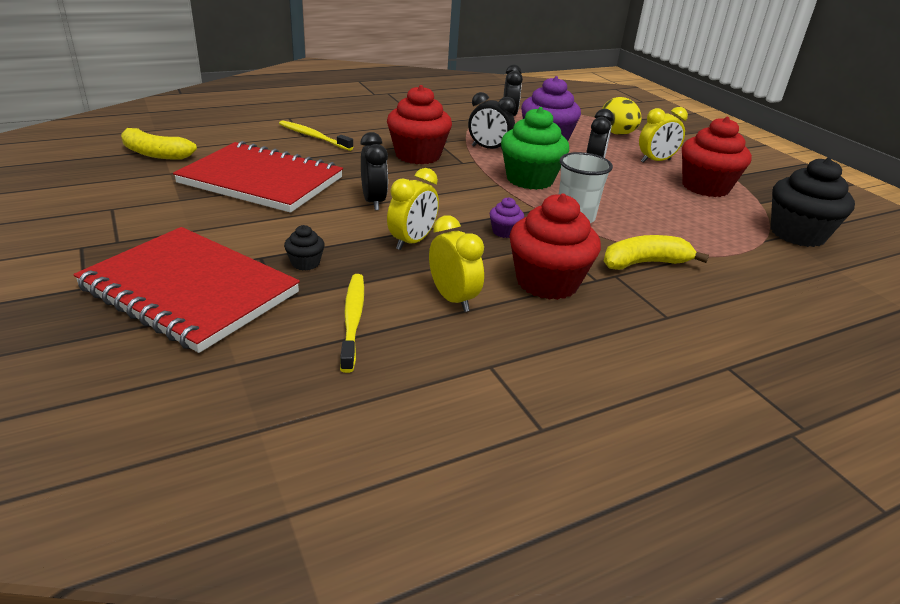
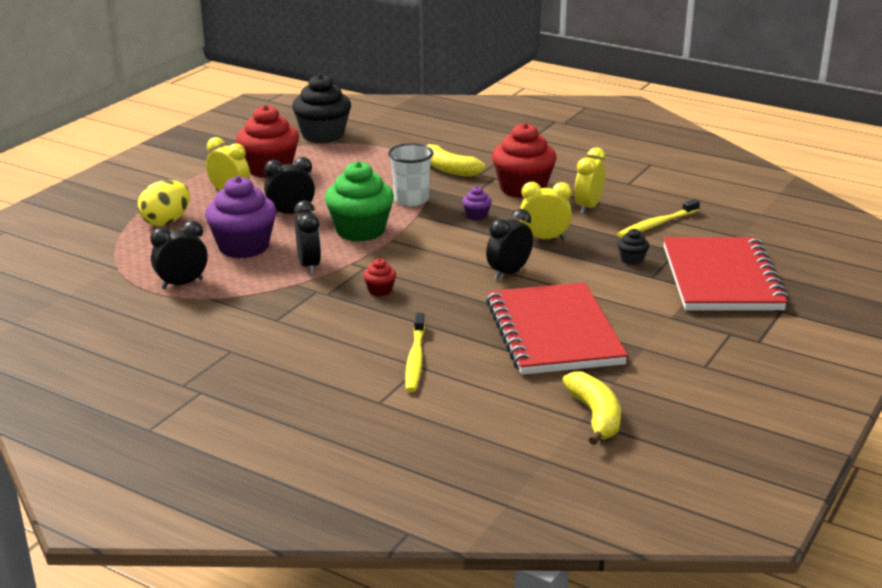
camera: 120 degrees left, 5 degrees down
(418, 155) = (380, 290): red cupcake -> red cupcake, size x0.44

